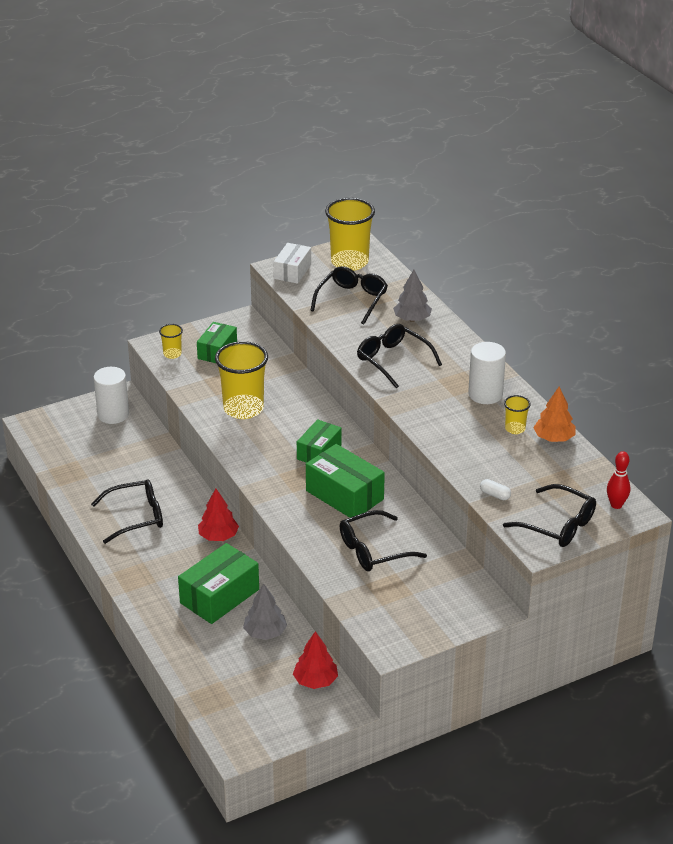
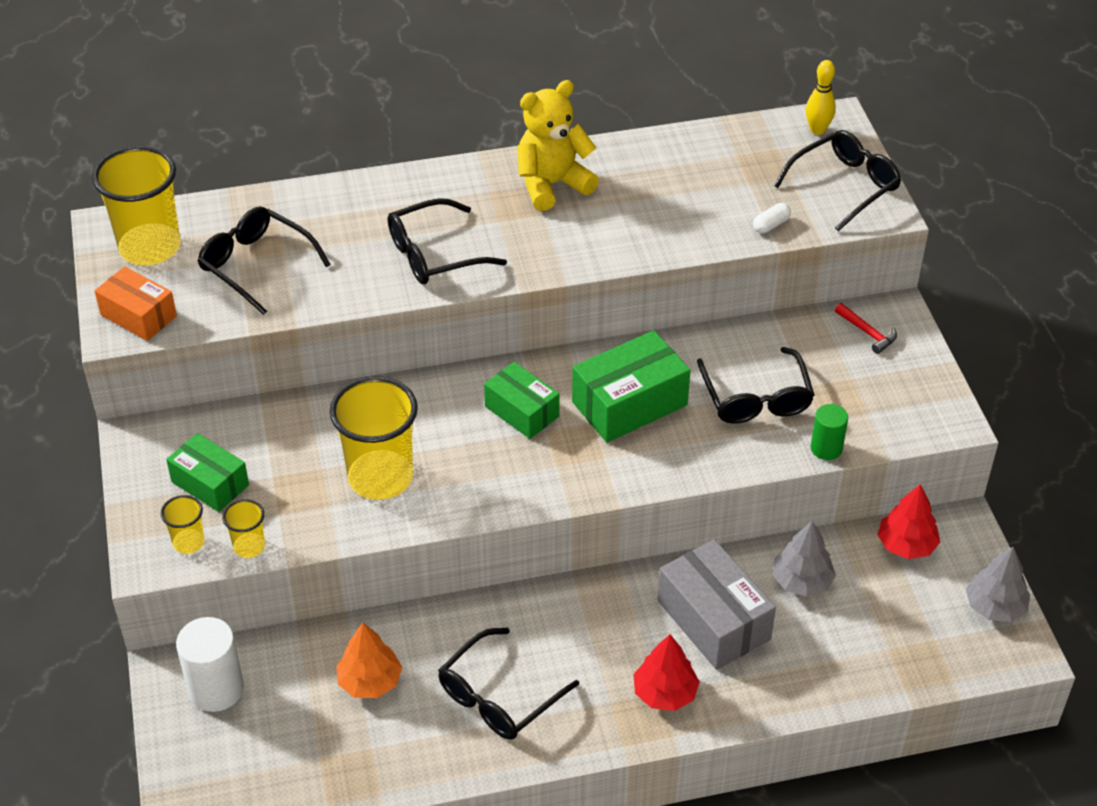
camera: 75 degrees left, 10 degrees up
(135, 517) = (499, 696): black glasses -> black glasses turned 135 degrees counterclockwise
(218, 536) = (579, 598): red tree -> red tree (665, 693)
(219, 596) = (713, 620): green box -> grey box
(292, 271) = (138, 316): white box -> orange box
(339, 588) = (826, 448): none -> green cylinder
(412, 319) = (339, 214): grey tree -> grey tree (994, 606)
(463, 596) = (867, 333): none -> red hammer
(485, 394) = (552, 184): white cylinder -> yellow teddy bear
(515, 429) = (638, 176): yellow cup -> yellow cup (249, 547)
(554, 438) = (669, 147): orange tree -> orange tree (370, 681)
(616, 505) = (817, 130): red bowling pin -> yellow bowling pin

